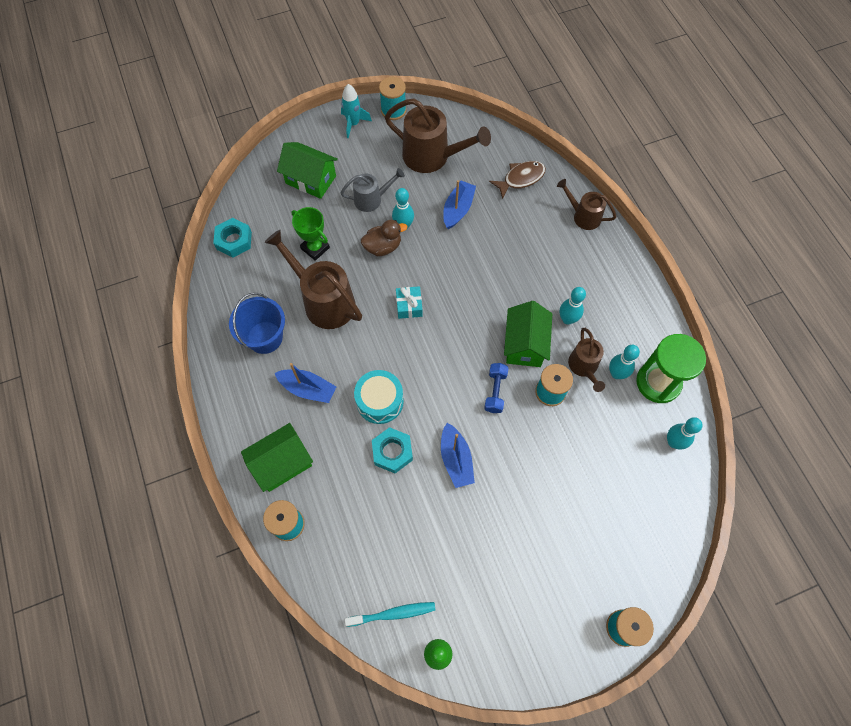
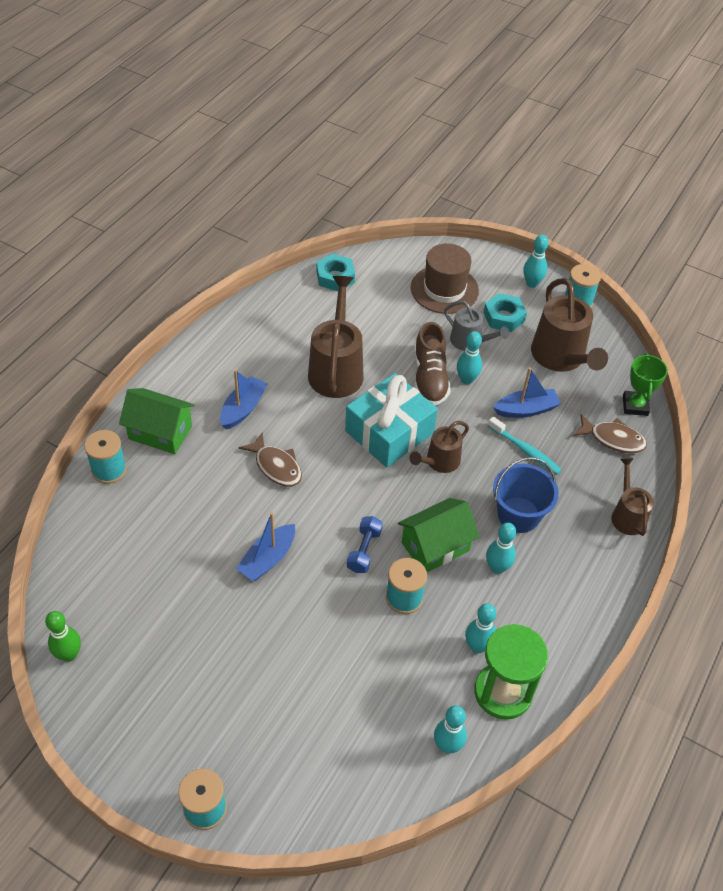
camera: 50 degrees right, 15 degrees down
(265, 337) = (265, 351): blue bucket -> blue bucket (518, 515)
(308, 389) = (243, 408): blue boat -> blue boat turned 135 degrees counterclockwise
(311, 180) = (444, 289): green house -> brown hat
(315, 248) = (381, 332): green trophy -> green trophy (635, 406)
(353, 124) = (532, 283): turquoise rocket -> turquoise bowling pin
(380, 401) = (276, 466): turquoise drum -> brown fish
(383, 247) = (430, 378): brown duck -> brown shoe
(392, 452) = (235, 505): turquoise nut -> turquoise nut (503, 317)
(393, 614) = (83, 596): turquoise toothbrush -> turquoise toothbrush (525, 450)
(409, 306) = (389, 432): turquoise gift -> turquoise gift, size x2.21
(495, 391) = (364, 550): blue dumbbell -> blue dumbbell turned 45 degrees counterclockwise
(584, 367) = (457, 612): brown watering can -> brown watering can (439, 462)

